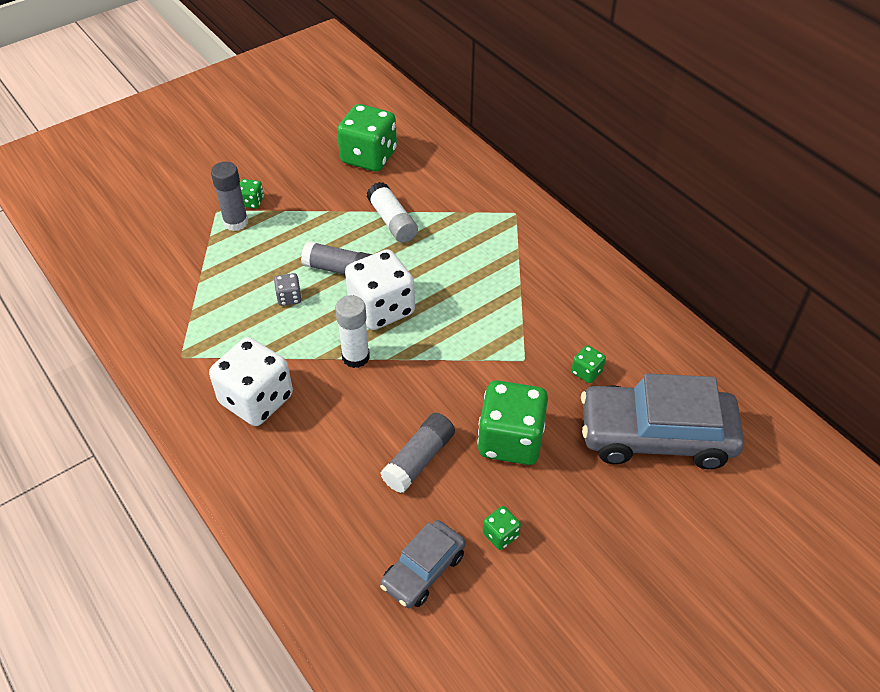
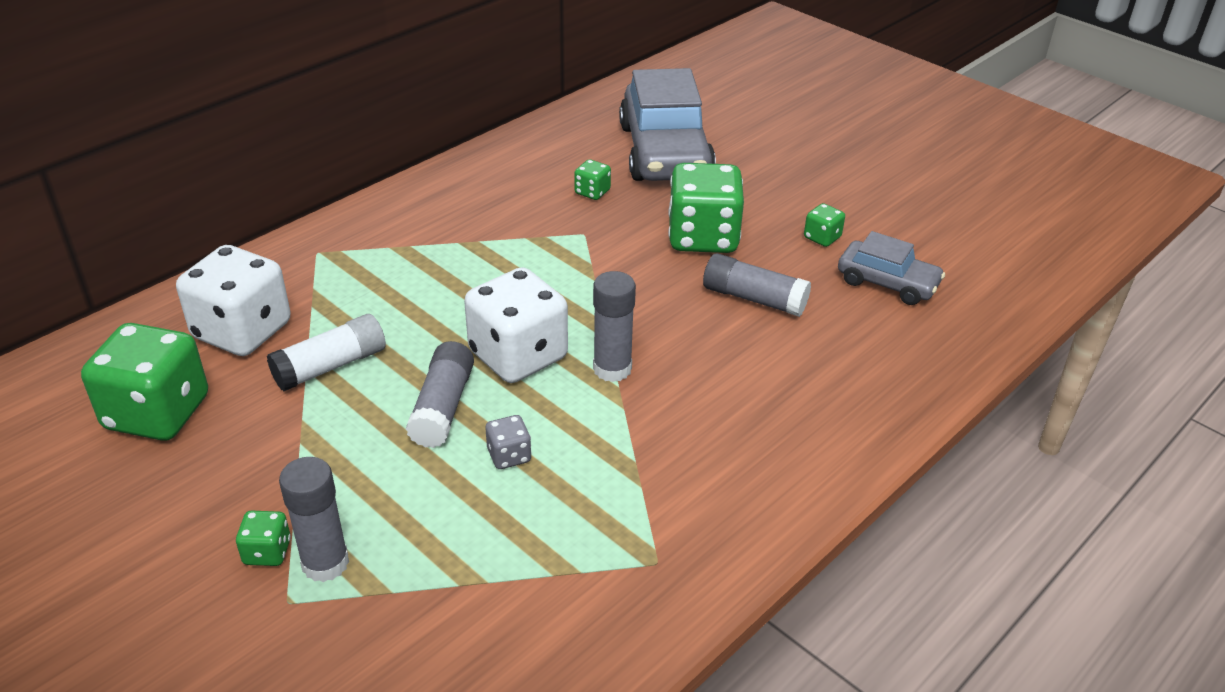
camera: 100 degrees left, 10 degrees down
(256, 400) = (713, 454): white dice -> white dice (242, 331)
(356, 357) = (612, 369): white glue stick -> grey glue stick

